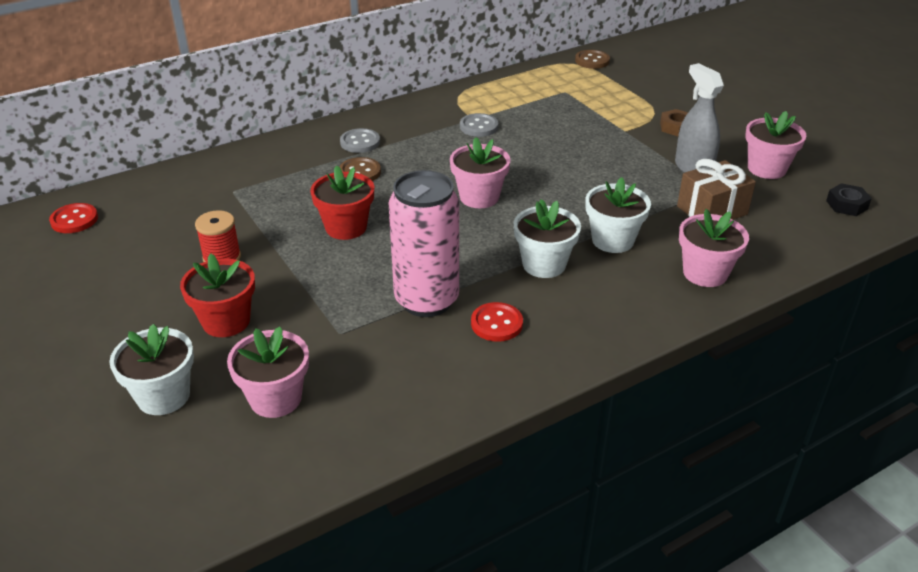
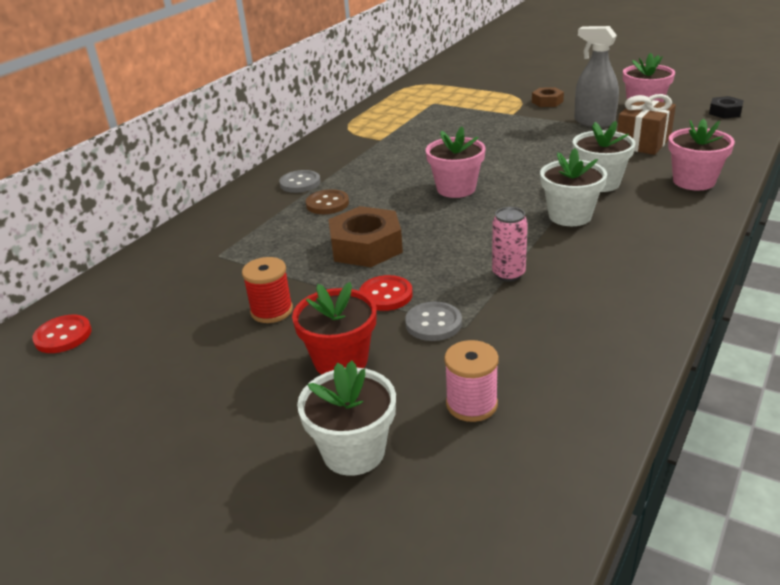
camera: 25 degrees left, 5 degrees down
(275, 398) = (471, 404): pink flower pot -> pink spool
(346, 227) = (366, 247): red flower pot -> brown nut
(426, 300) = (508, 274): pink can -> pink can, size x0.49
(479, 127) = (392, 143): grey button -> grey button (433, 323)
(496, 324) = (589, 269): red button -> red button (386, 295)
(592, 61) = (428, 79): brown button -> none

